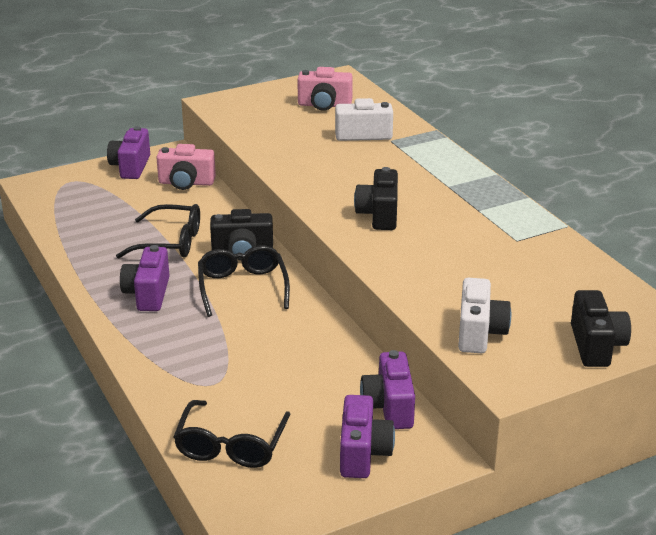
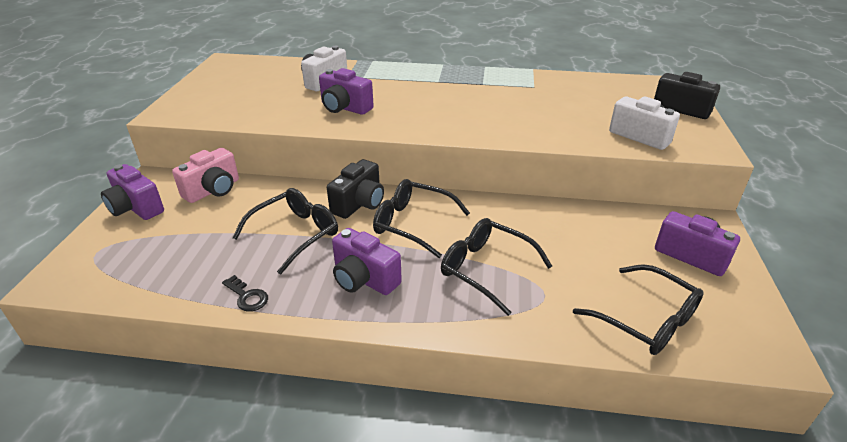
camera: 55 degrees left, 5 degrees up
(83, 257) = (247, 296): none -> black key
(217, 344) = (486, 269): none -> black glasses
(324, 105) = (256, 78): pink camera -> none
(379, 215) = (445, 114): black camera -> none
(389, 407) = (637, 221): purple camera -> purple camera (344, 108)

